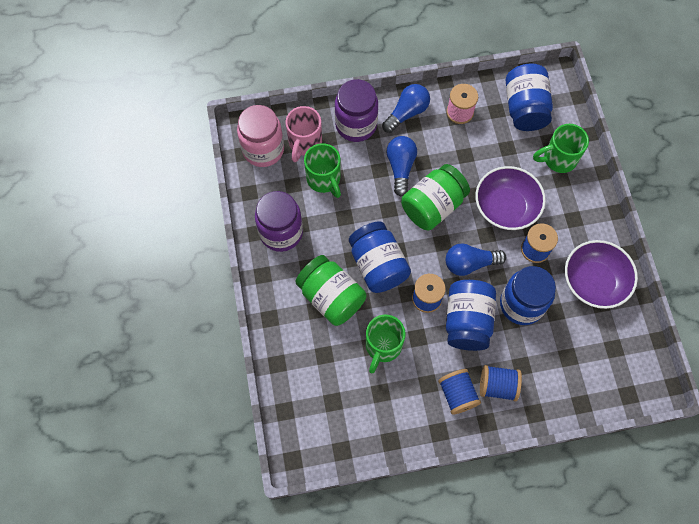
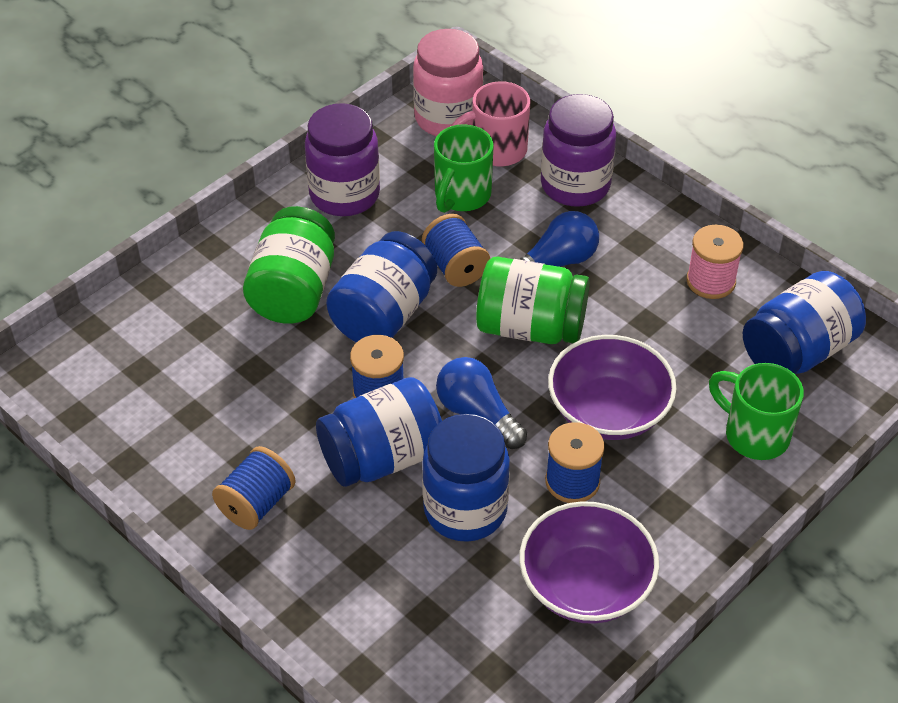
camera: 55 degrees right, 20 degrees down
(383, 346) = (264, 382): green mug -> none
(407, 113) = (648, 226): blue light bulb -> none
(497, 386) = (307, 546): blue spool -> blue spool (455, 267)

